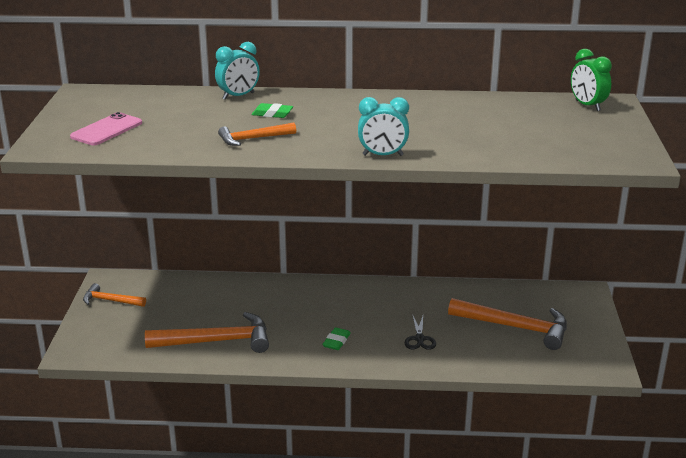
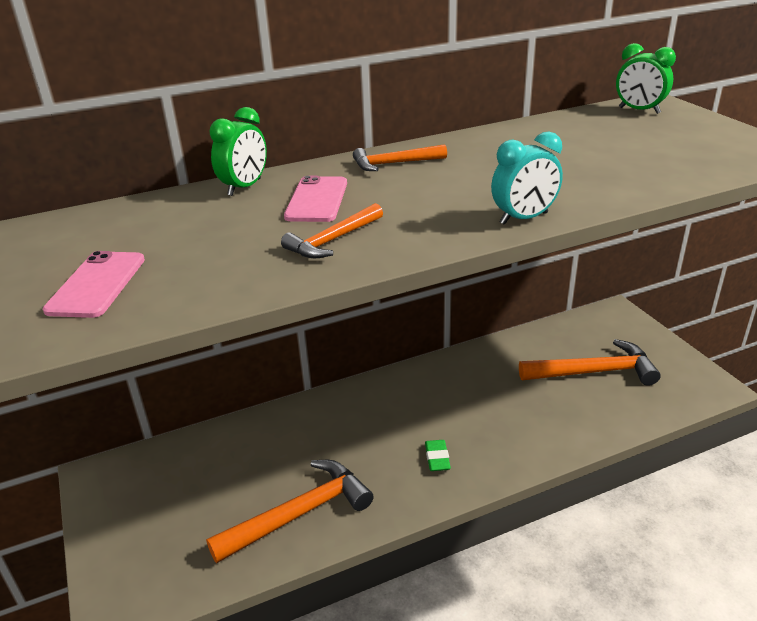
camera: 25 degrees left, 5 degrees up
(111, 301) = (118, 506): orange hammer -> orange hammer (394, 164)
(238, 96) = (244, 187): turquoise clock -> green clock
(272, 114) = (317, 200): green eraser -> pink phone
(419, 339) = (518, 420): black scissors -> none

